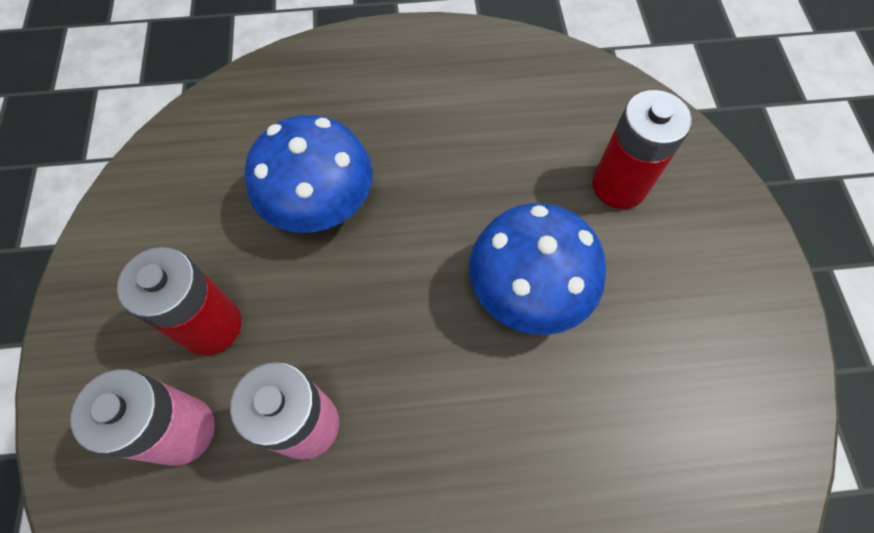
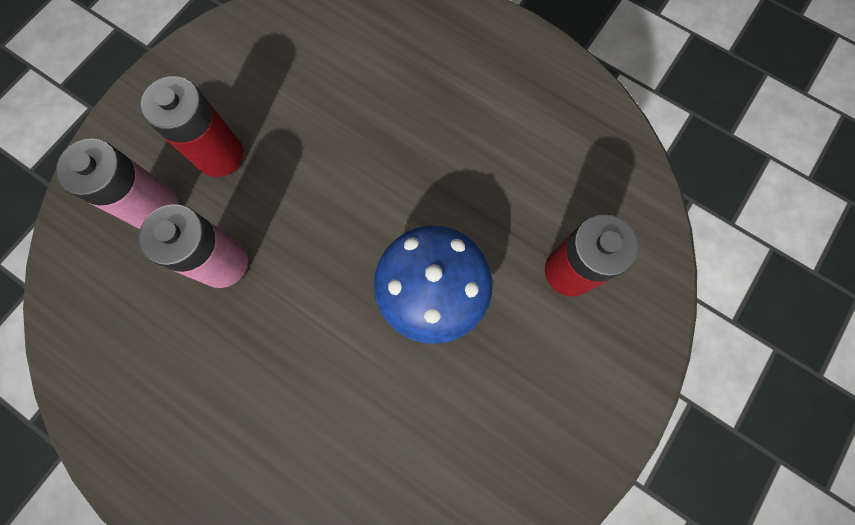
camera: 40 degrees right, 10 degrees up
(319, 203) = (350, 123): blue mushroom -> none

